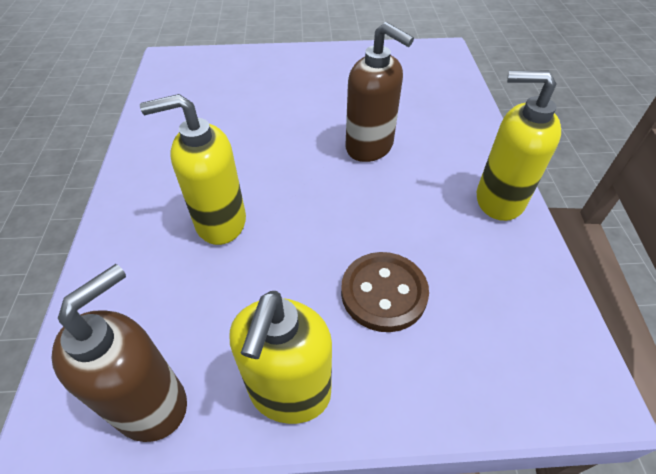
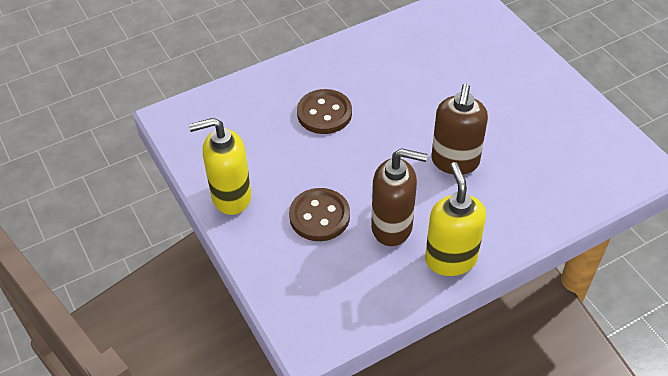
camera: 65 degrees right, 0 degrees up
(151, 403) = (196, 145): brown soap dispenser -> brown soap dispenser (392, 227)
(220, 222) = (324, 113): yellow soap dispenser -> brown button

